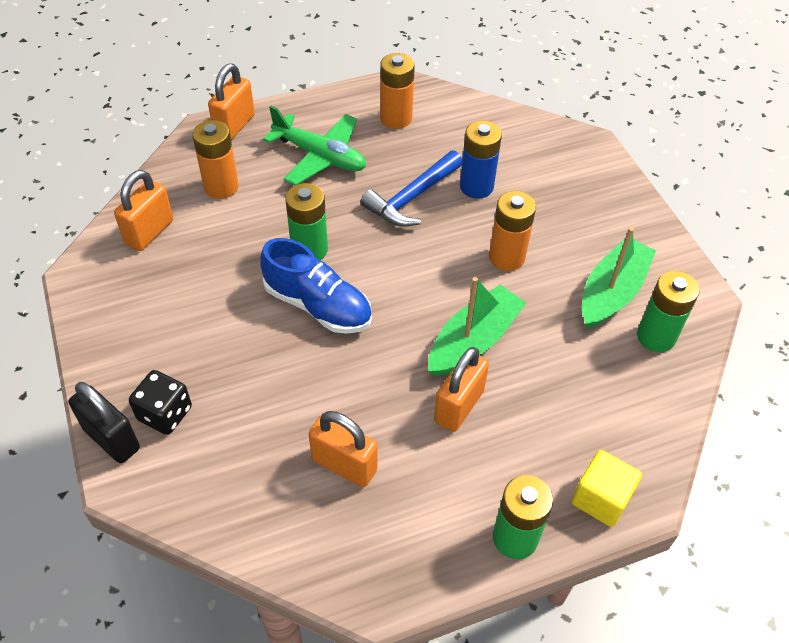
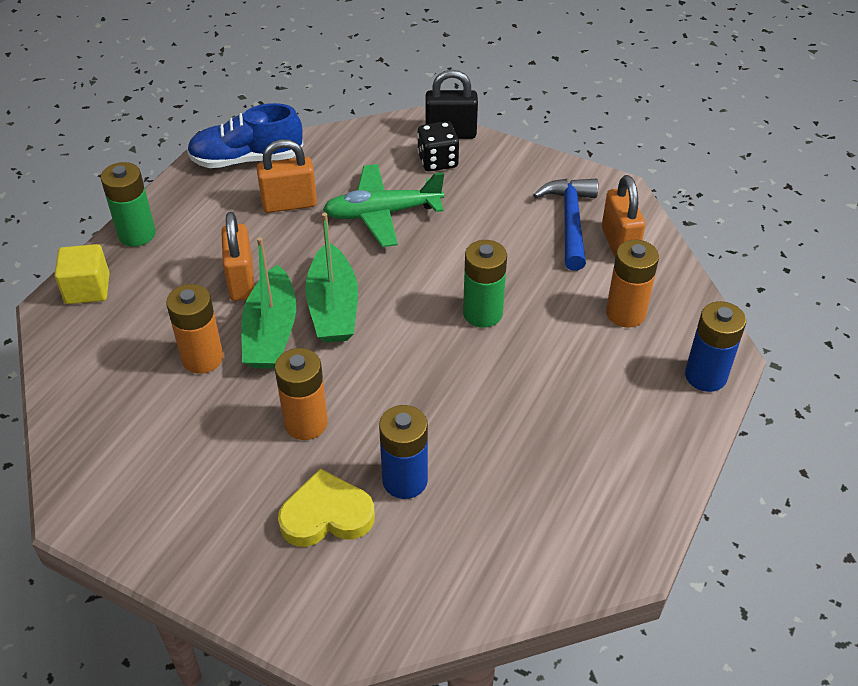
camera: 140 degrees right, 5 degrees down
(234, 126) = (705, 376): orange padlock -> blue battery
(318, 305) = (422, 279): blue shoe -> blue shoe (247, 159)
(320, 156) = (588, 402): green plane -> green plane (382, 213)
(396, 118) = (576, 505): orange battery -> orange battery (202, 358)
(412, 197) = (453, 422): blue hammer -> blue hammer (570, 221)
(540, 198) = (326, 515): none -> yellow heart
(612, 292) = (177, 455): green boat -> green boat (333, 307)
(656, 337) = (107, 439): green battery -> none

